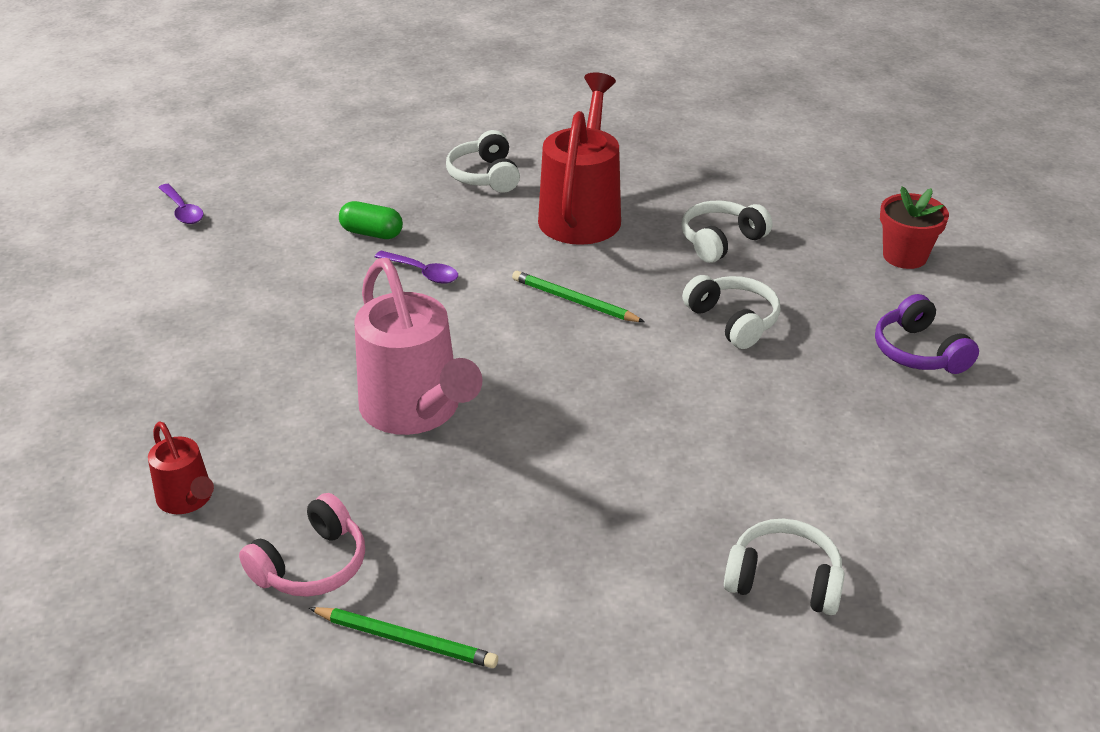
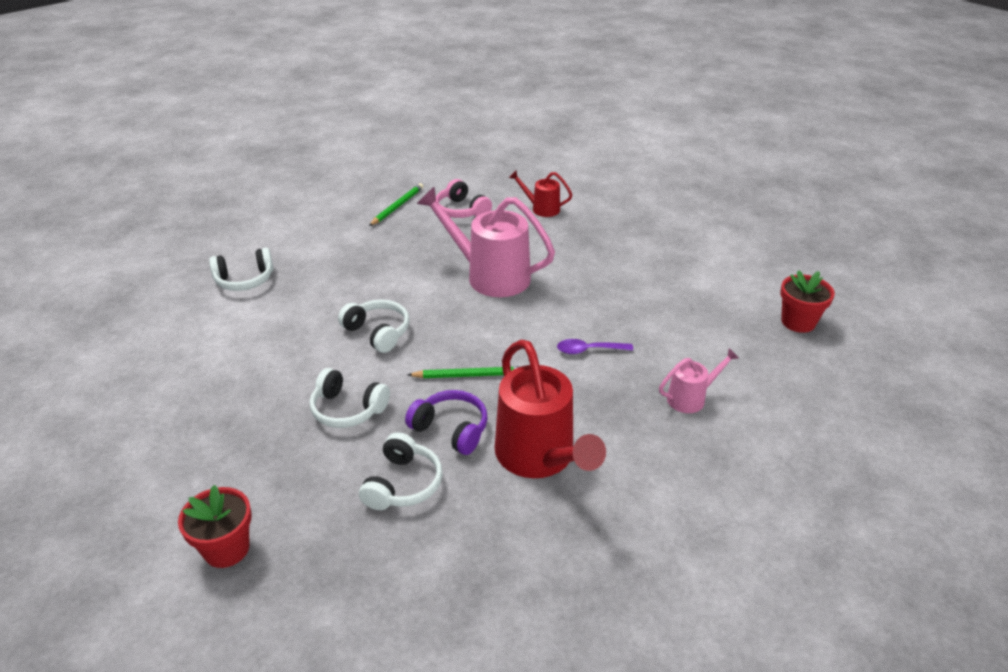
camera: 145 degrees right, 0 degrees up
(182, 211) = (798, 322): purple spoon -> red flower pot
(311, 565) = (461, 210): pink headphones -> pink headphones turned 45 degrees counterclockwise
(372, 233) = (661, 363): green capsule -> none
(392, 199) = (691, 398): none -> pink watering can
(406, 639) = (397, 206): green pencil -> green pencil turned 135 degrees clockwise
(485, 176) = (659, 459): white headphones -> white headphones (378, 332)
(919, 352) = (195, 445): purple headphones -> purple headphones (451, 429)

